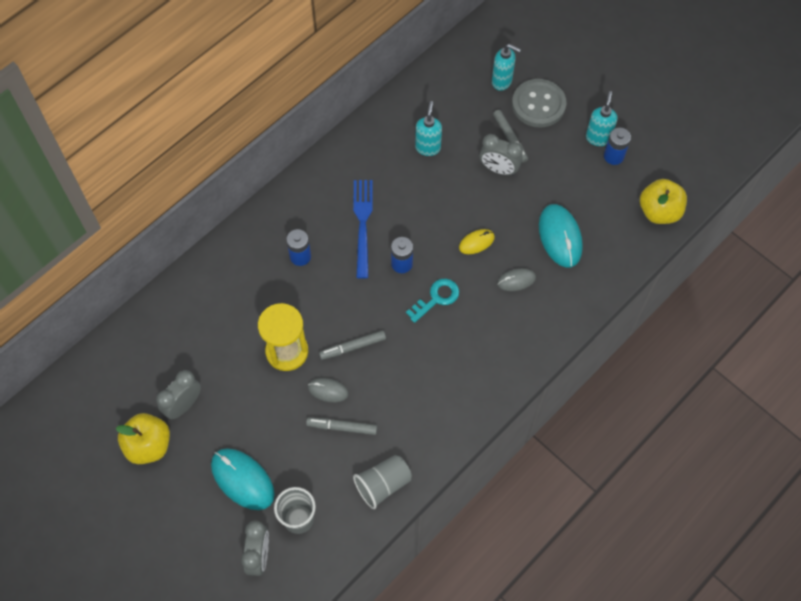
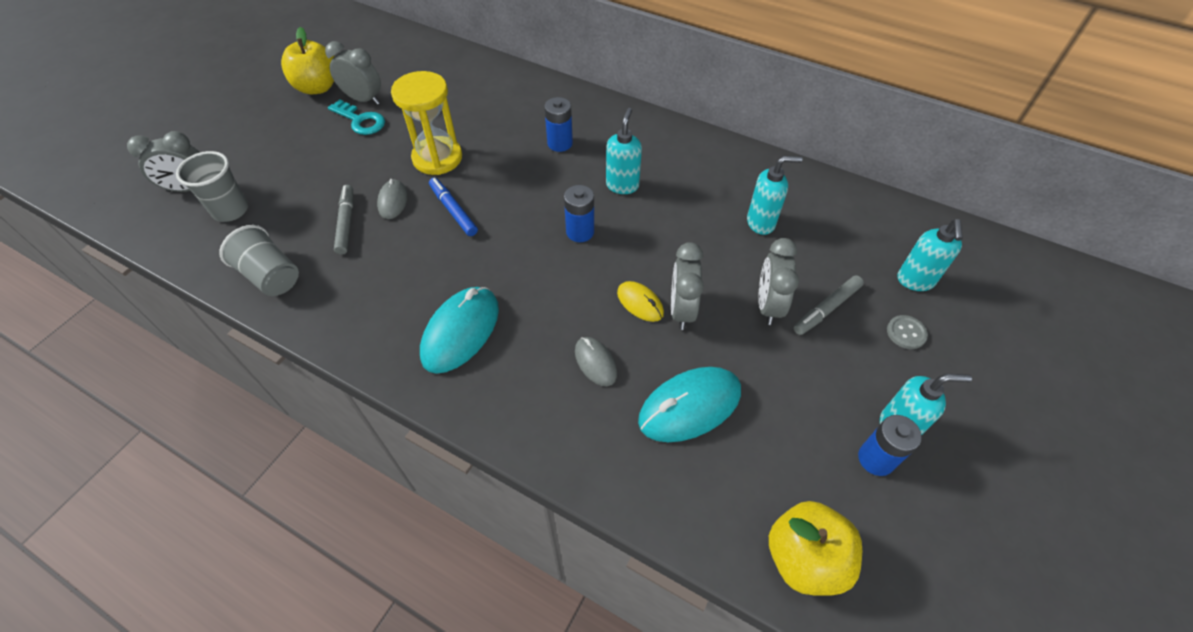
camera: 75 degrees right, 10 degrees down
(242, 480) = (280, 157): turquoise mouse -> turquoise mouse (460, 332)
(353, 347) = (453, 211): grey marker -> blue marker
(362, 224) = (622, 185): blue fork -> turquoise soap dispenser
(436, 298) = (540, 276): turquoise key -> turquoise key (360, 120)
(489, 220) = (681, 310): none -> grey clock
(538, 104) = (906, 333): grey button -> grey button, size x0.44

